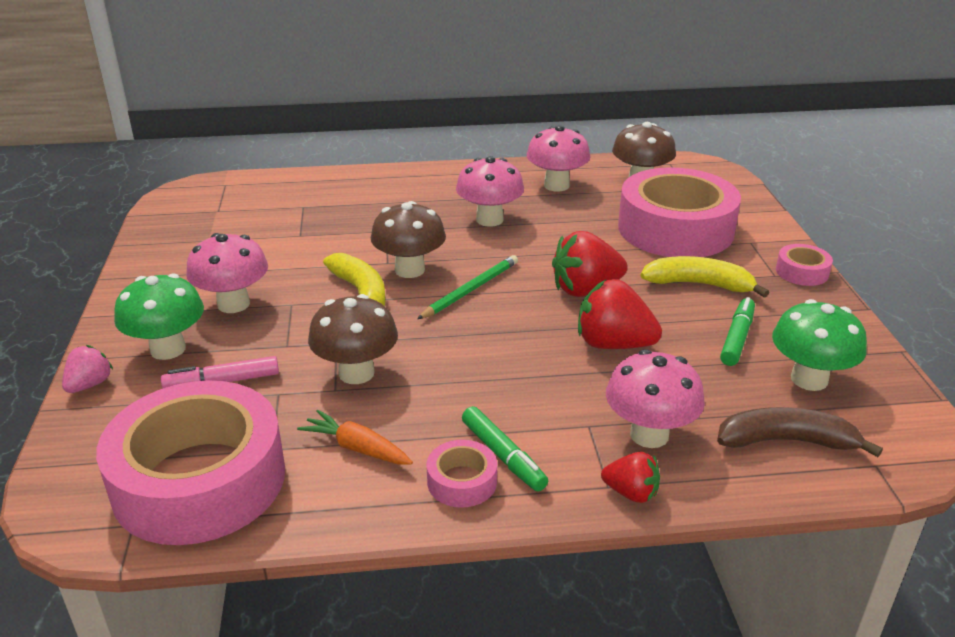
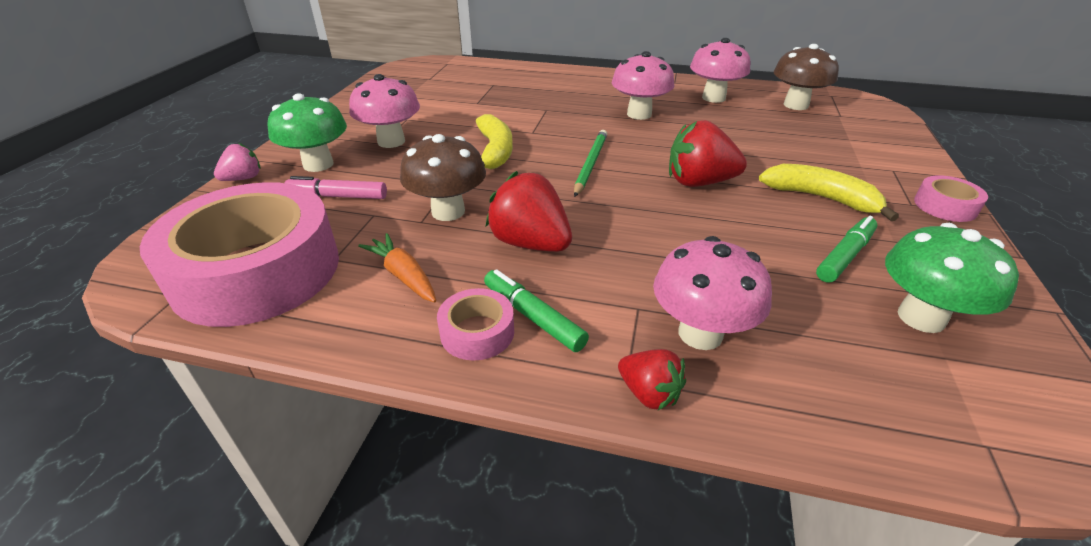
camera: 20 degrees right, 5 degrees up
(409, 270) = (547, 140): brown mushroom -> none
(470, 290) = (590, 164): green pencil -> green pencil turned 45 degrees counterclockwise
(503, 456) = (533, 317): green marker -> green marker turned 150 degrees clockwise
(613, 344) = (703, 235): red strawberry -> red strawberry (530, 243)
(675, 229) = (815, 147): pink tape -> none
(786, 441) = (868, 383): brown banana -> none

